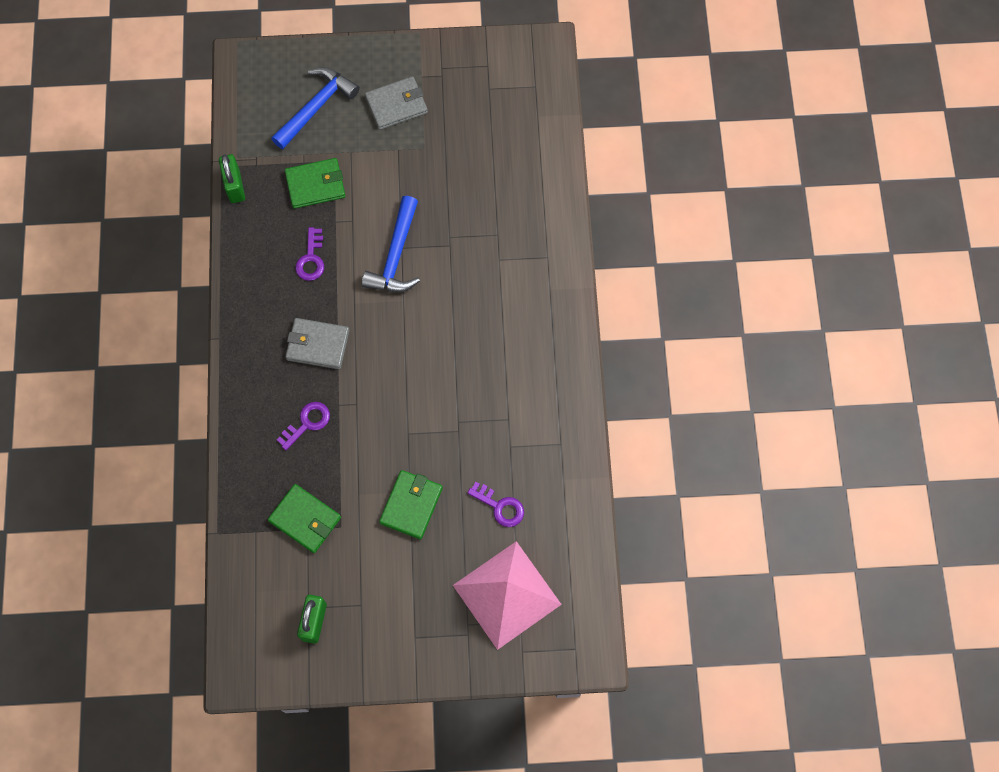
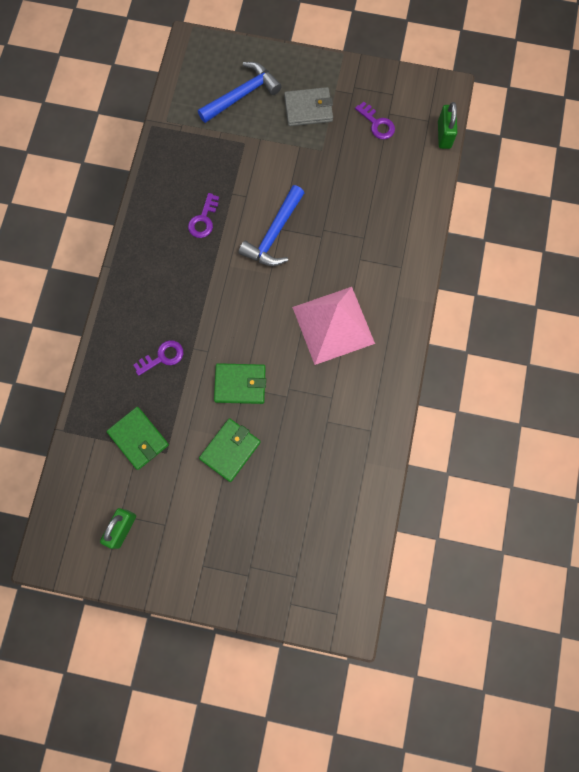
camera: 15 degrees right, 5 degrees up
(235, 186) = (158, 144): green padlock -> green padlock (444, 135)
(315, 185) = (224, 159): green wallet -> green wallet (240, 384)
(318, 345) = (189, 293): grey wallet -> none
(500, 506) = (304, 471): purple key -> purple key (377, 124)
(507, 594) = (290, 550): pink pyramid -> pink pyramid (333, 325)

